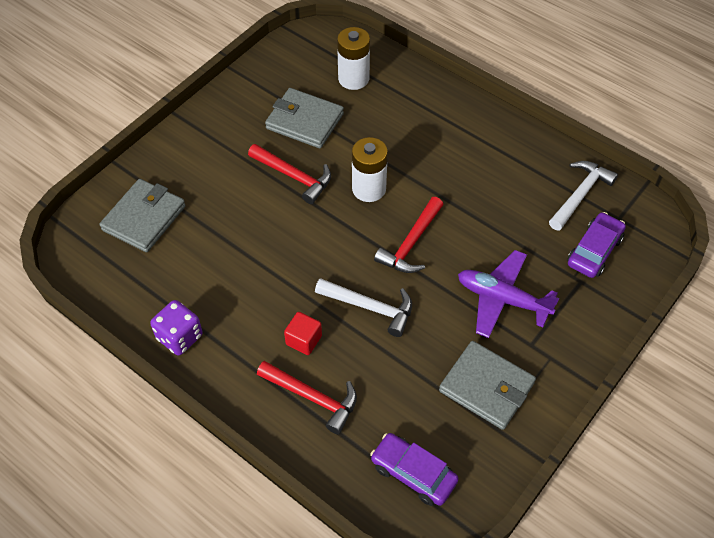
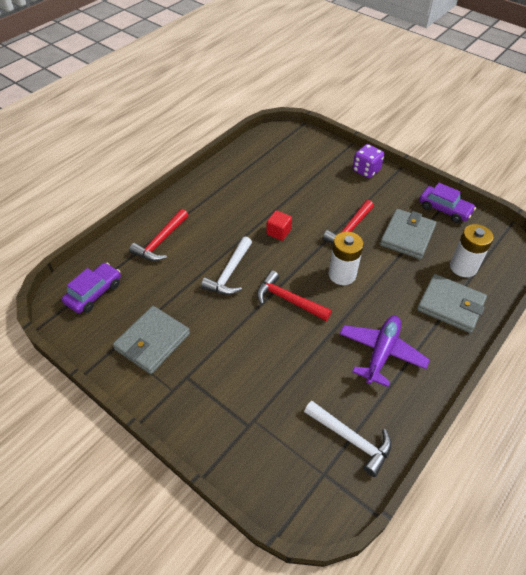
camera: 90 degrees right, 5 degrees down
(144, 218) = (306, 159): grey wallet -> grey wallet (450, 305)
(179, 337) = (214, 179): purple dice -> purple dice (366, 170)
(304, 340) = (205, 237): red cube -> red cube (278, 232)
(502, 299) = (232, 360): purple plane -> purple plane (381, 353)
(594, 251) = (282, 442): purple car -> purple car (444, 209)

